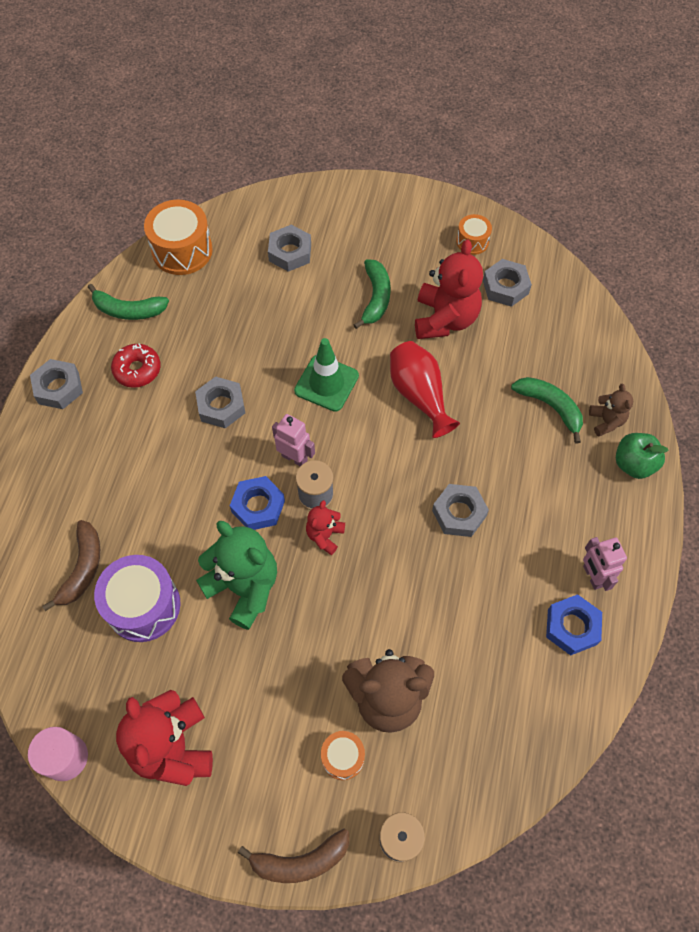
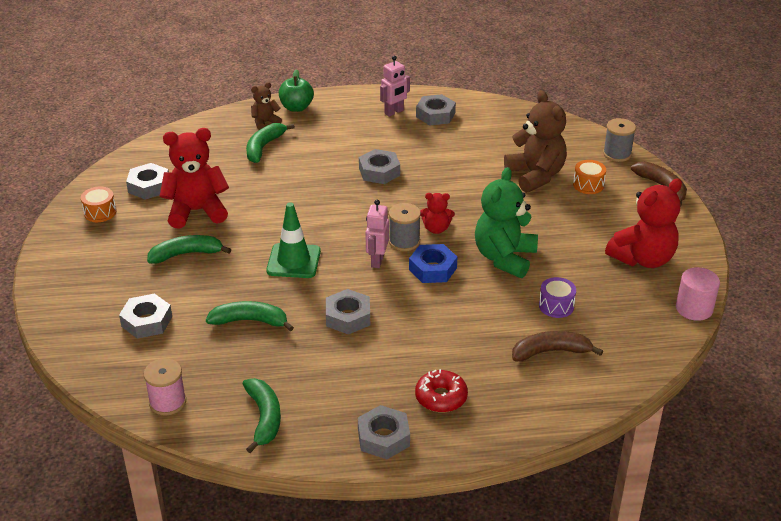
camera: 110 degrees left, 25 degrees down
(137, 370) = (334, 386): red donut -> red donut (441, 397)
(143, 606) = (556, 306): purple drum -> purple drum, size x0.54
(182, 250) = (167, 402): orange drum -> pink spool
(253, 327) = (250, 321): none -> green banana
(419, 395) = (282, 209): red vase -> none
(572, 627) = (435, 115): blue nut -> grey nut

